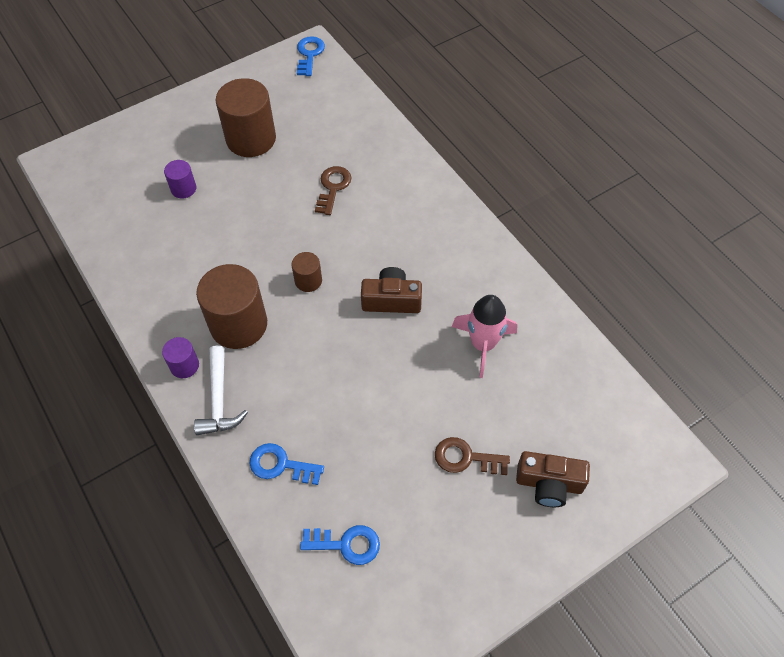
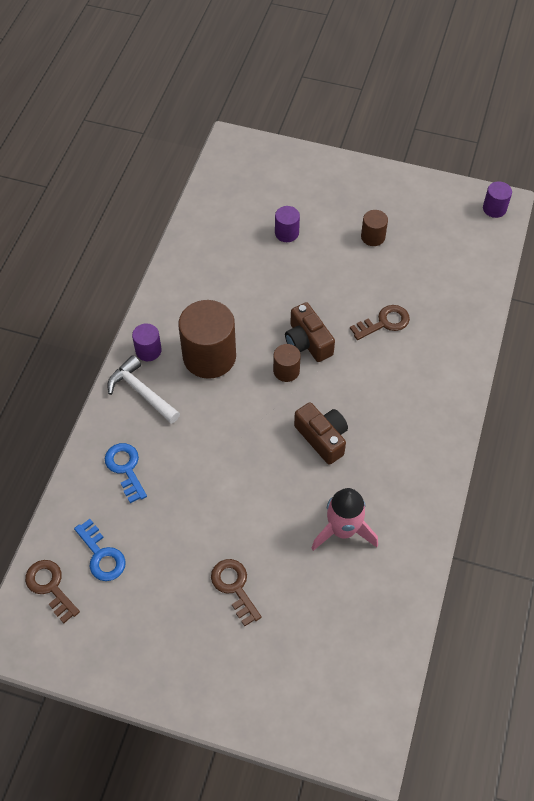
camera: 50 degrees right, 0 degrees up
(219, 400) = (141, 392): white hammer -> white hammer turned 90 degrees clockwise
(251, 139) = (373, 237): brown cylinder -> brown cylinder, size x0.49
(309, 54) = (494, 208): blue key -> purple cylinder
(338, 611) = (50, 587): none -> brown key
(549, 484) = (263, 663): brown camera -> brown camera (307, 342)

